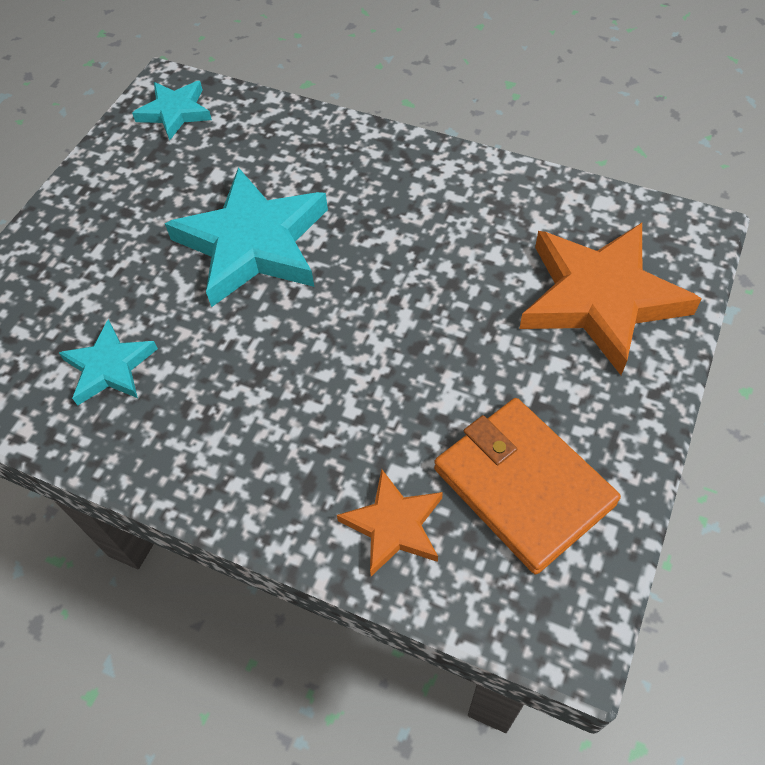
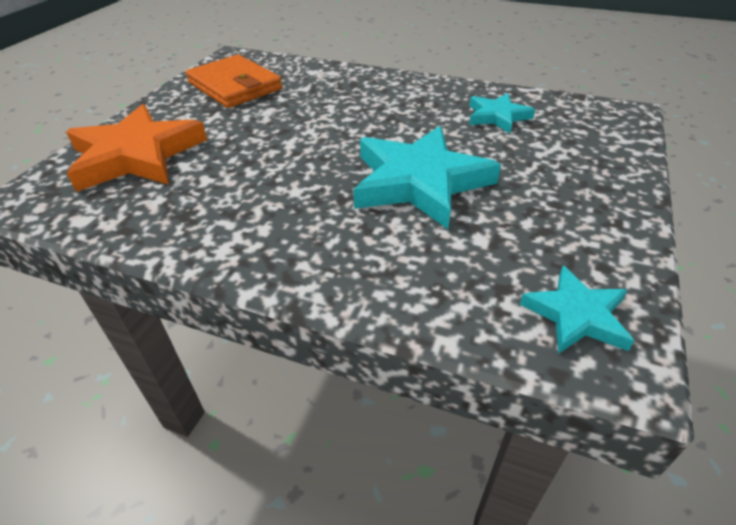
camera: 175 degrees right, 15 degrees down
(394, 525) = (307, 74): orange star -> none

